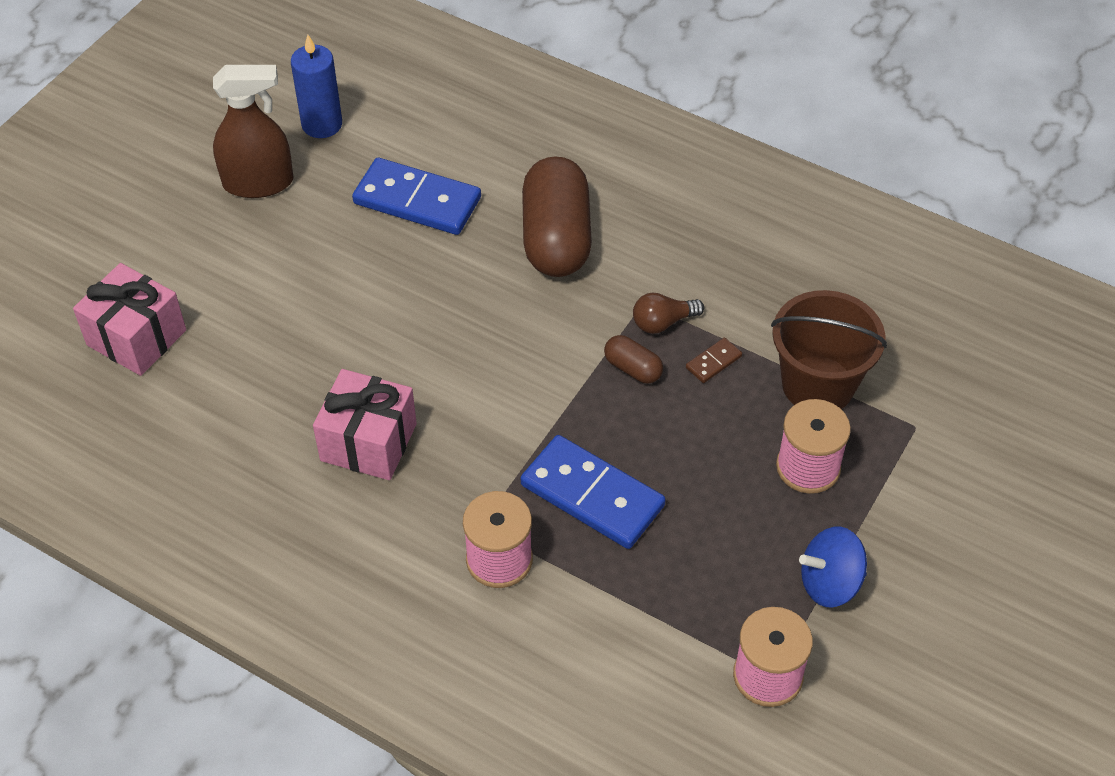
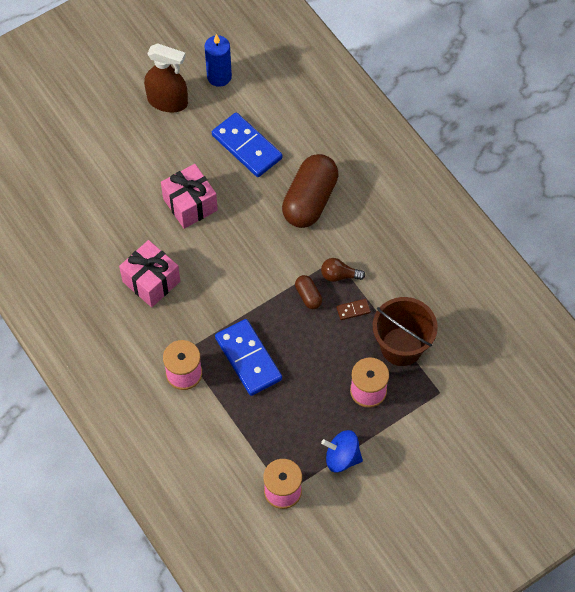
camera: 25 degrees right, 10 degrees up
(136, 337) = (63, 172): pink gift -> pink gift (190, 204)

